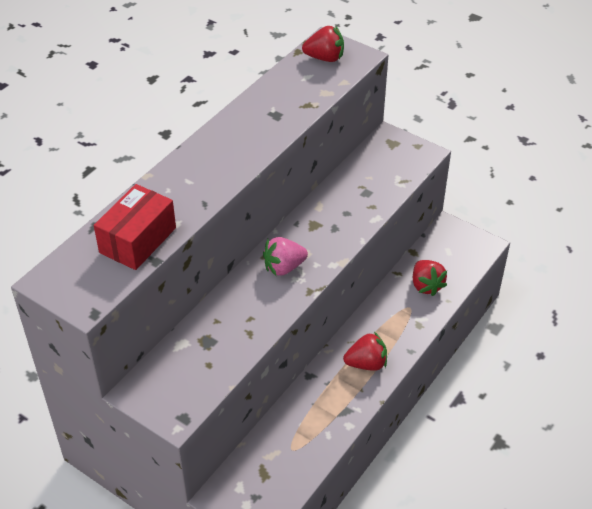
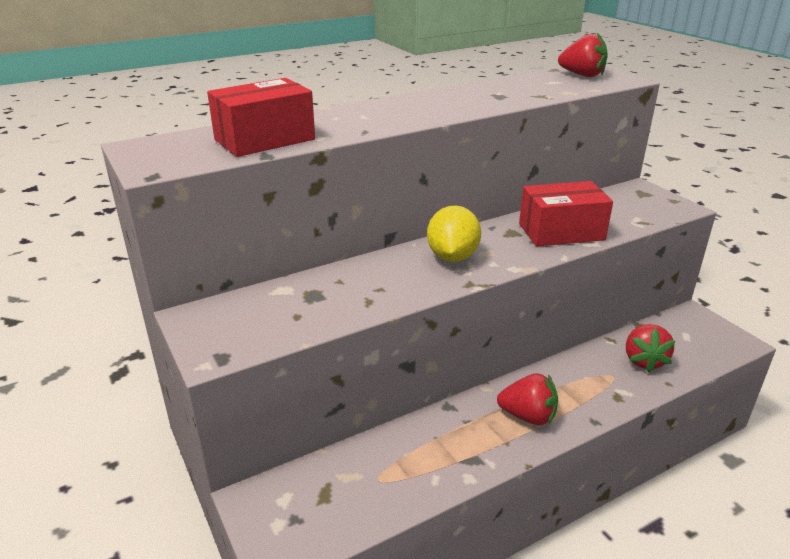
camera: 25 degrees right, 15 degrees down
(284, 267) = (452, 257): pink strawberry -> yellow lemon
(349, 212) = (561, 232): none -> red box

